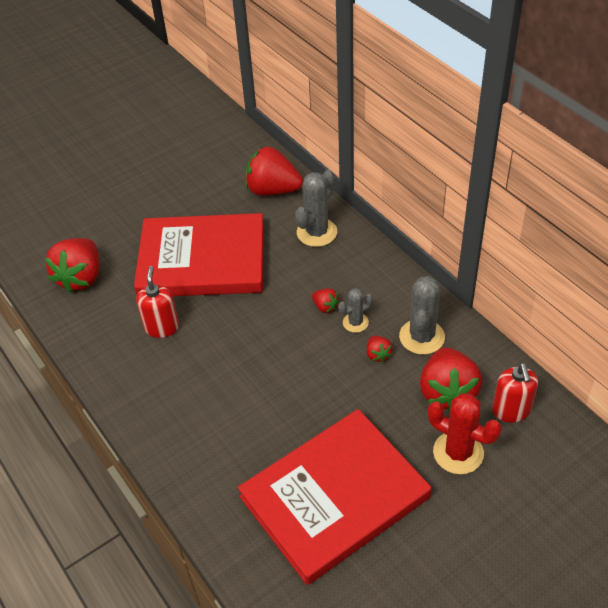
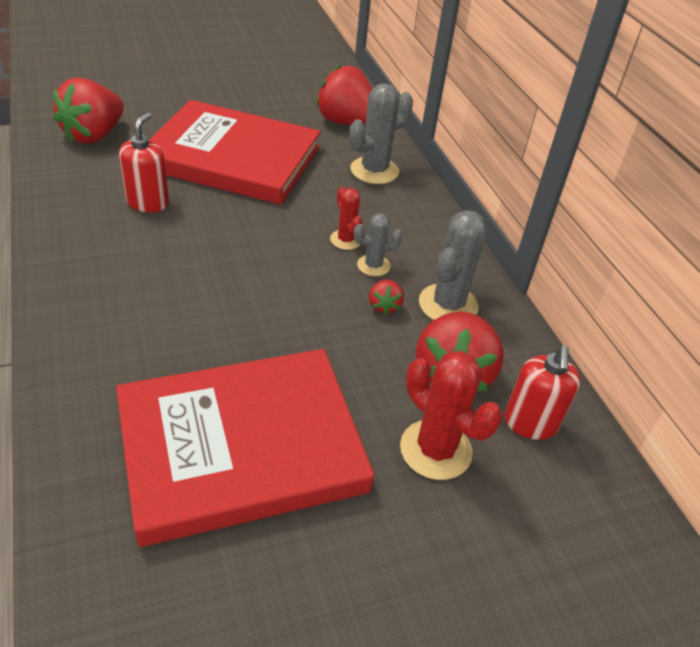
camera: 10 degrees right, 5 degrees down
(325, 307) = (346, 240): red strawberry -> red cactus

